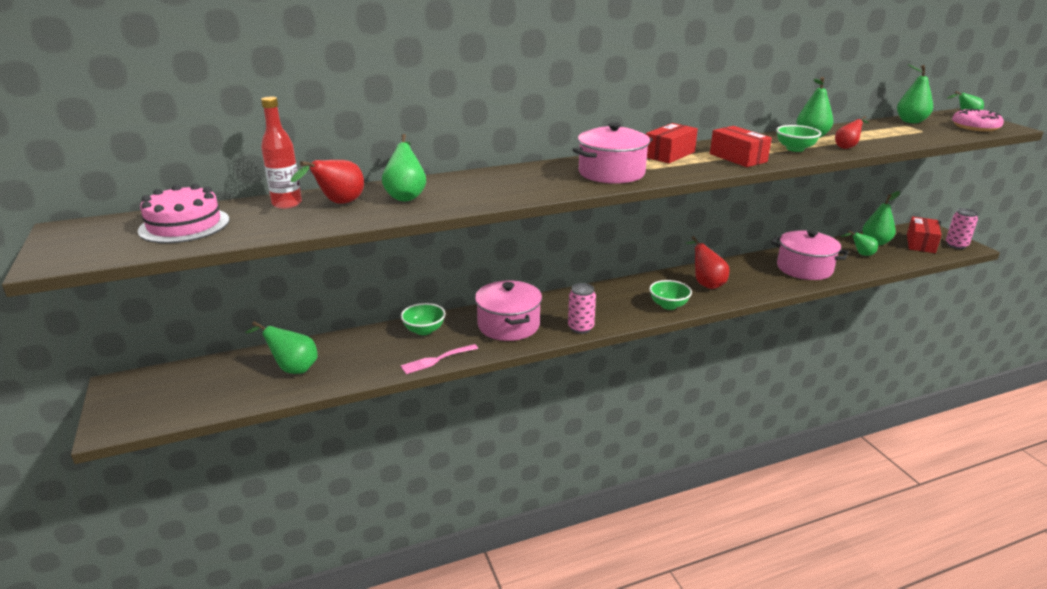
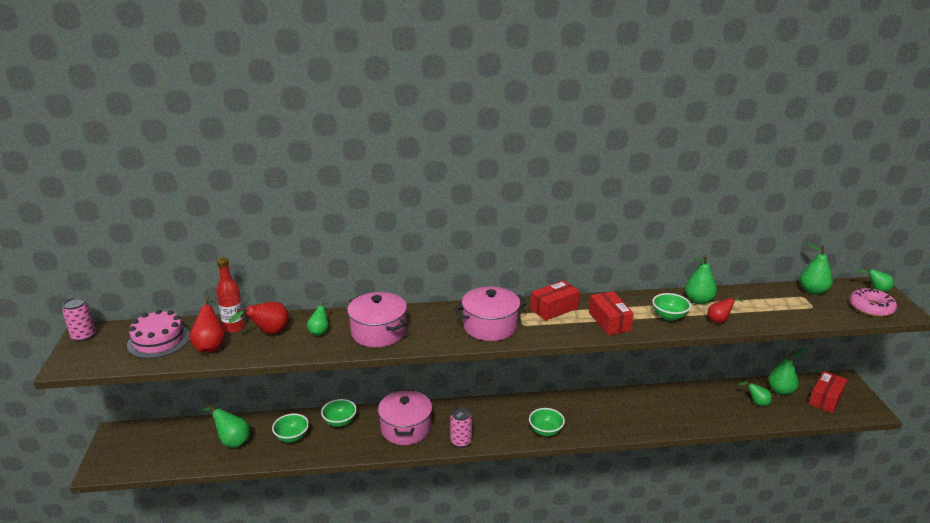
camera: 15 degrees right, 0 degrees up
(370, 353) = (292, 437): none -> green bowl
(406, 196) = (320, 331): green pear -> green pear, size x0.65
(436, 360) = (336, 453): pink fork -> none
(706, 283) = (591, 413): red pear -> red pear (211, 345)
(804, 268) = (691, 411): pink pot -> pink pot (378, 332)
(956, 245) = (860, 407): pink can -> pink can (84, 336)

